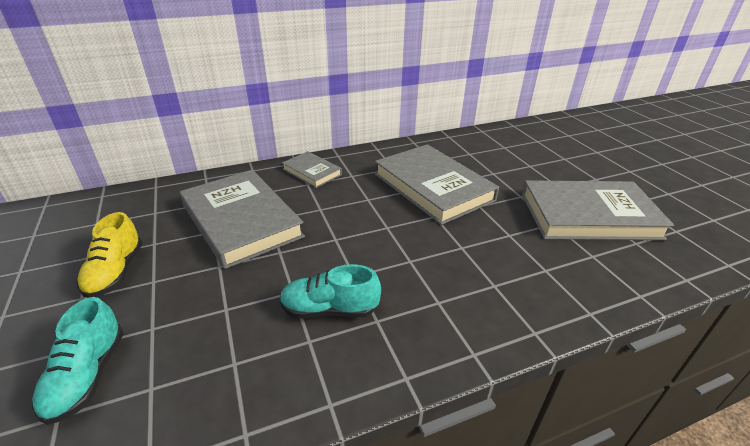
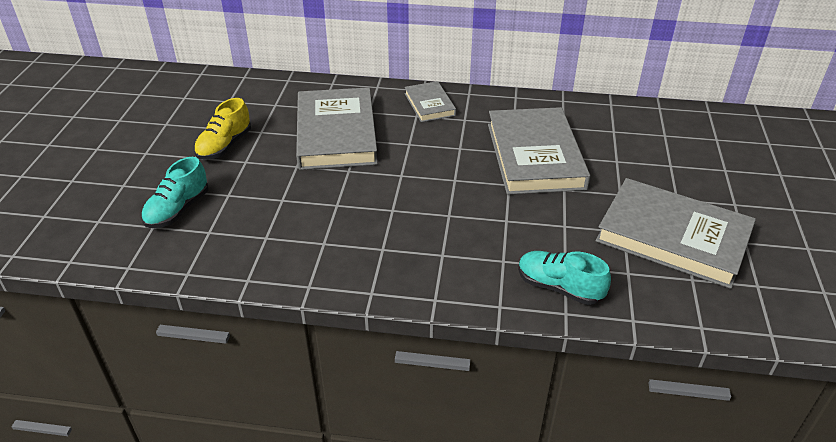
camera: 30 degrees right, 5 degrees up
(329, 309) = (354, 228): turquoise shoe -> turquoise shoe (559, 287)

